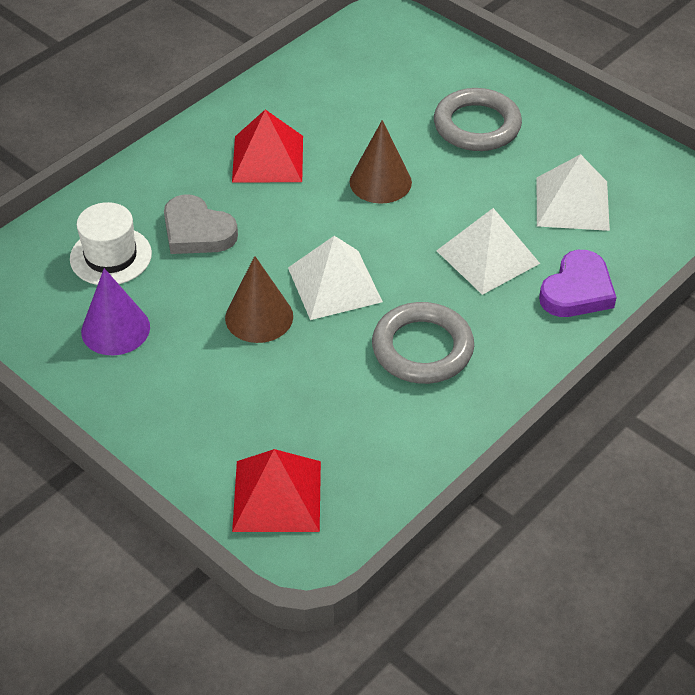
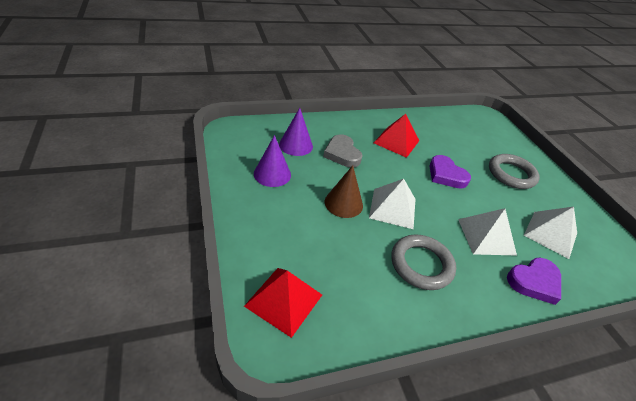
camera: 25 degrees right, 5 degrees down
(110, 256) = (296, 145): white hat -> purple cone
(380, 182) = (446, 175): brown cone -> purple heart

